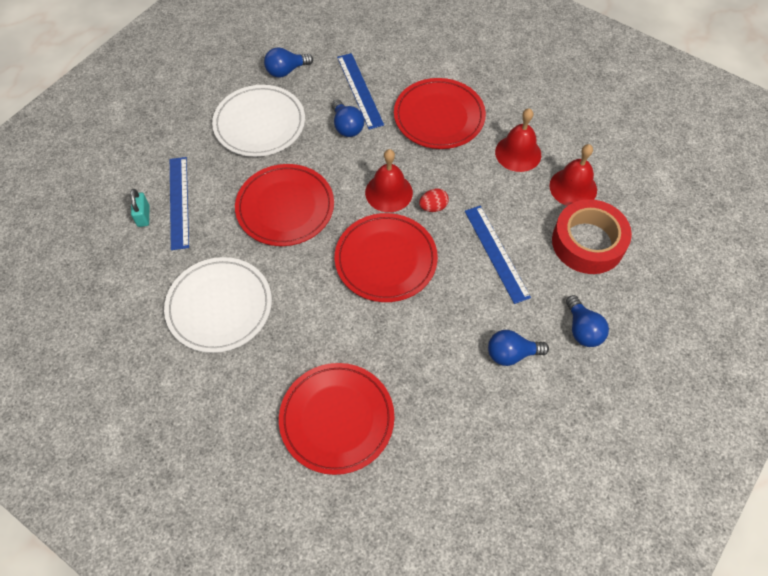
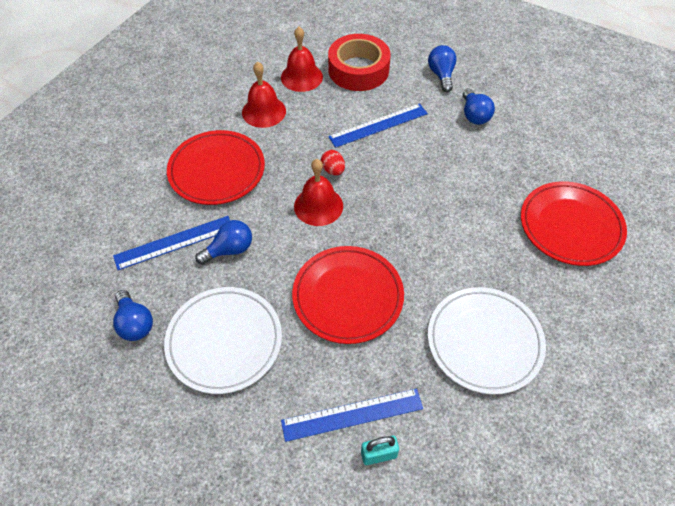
camera: 95 degrees left, 5 degrees down
(386, 260) = (399, 203): red plate -> none
(582, 329) = (441, 75): blue light bulb -> blue light bulb turned 75 degrees counterclockwise

